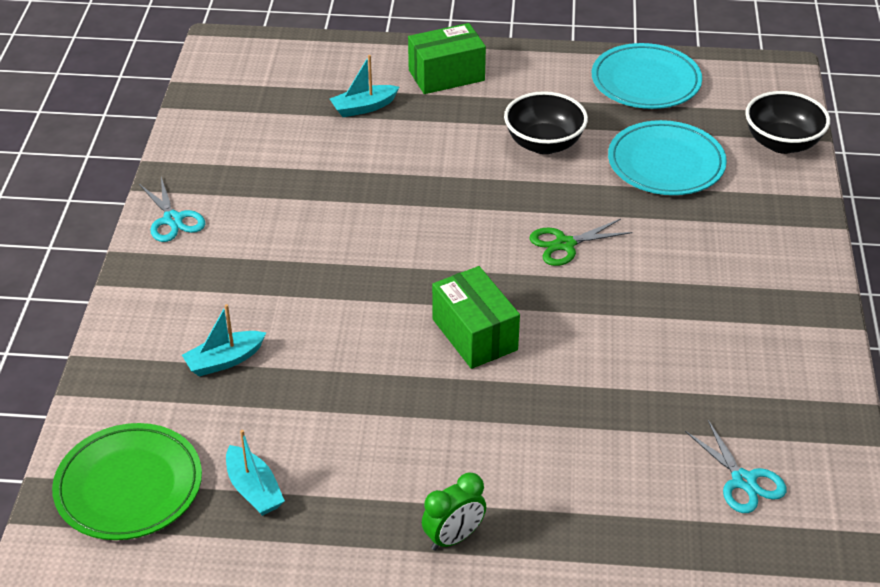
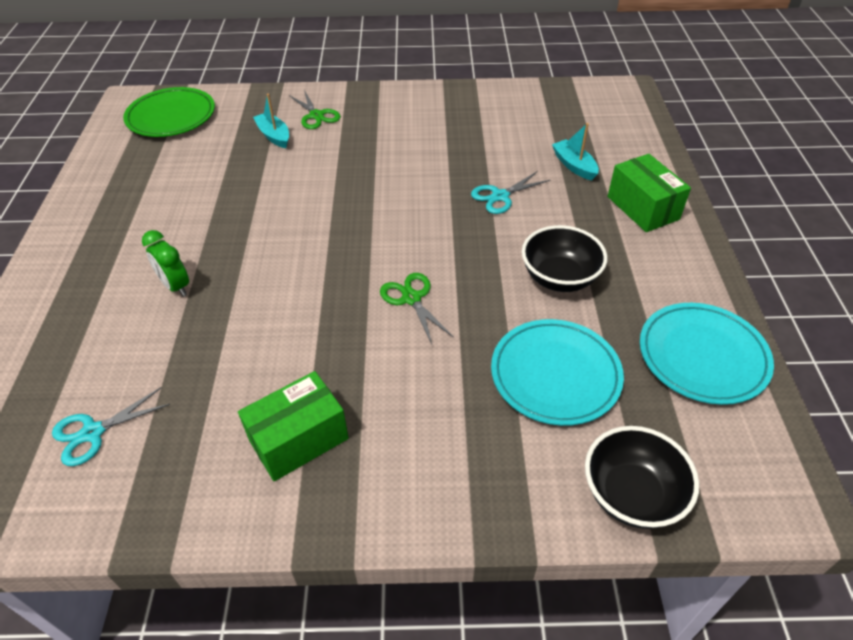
camera: 85 degrees right, 5 degrees up
(173, 219) = (414, 98): turquoise scissors -> turquoise scissors (500, 196)
(185, 317) = (316, 115): none -> green scissors
(254, 490) = (156, 161): turquoise boat -> none
(453, 537) = (88, 252): green clock -> green clock (176, 286)
(474, 334) = (294, 249): green box -> green box (299, 439)

